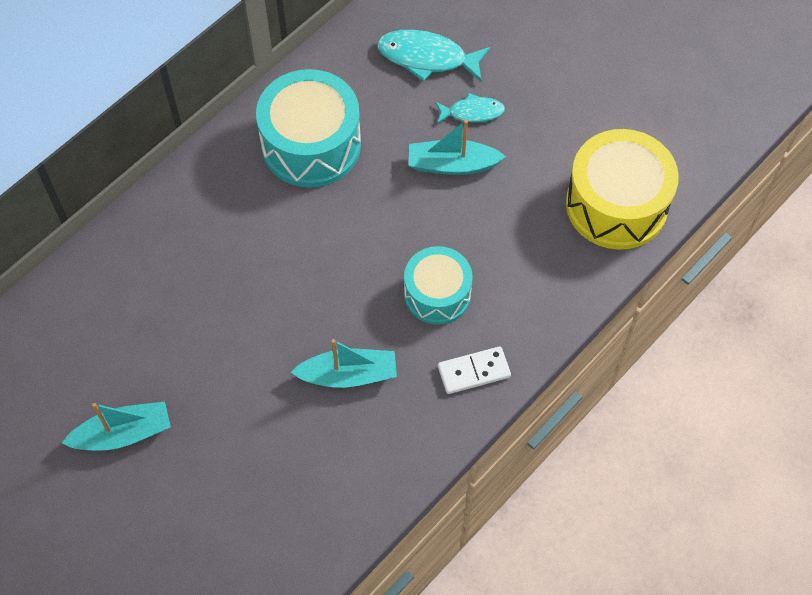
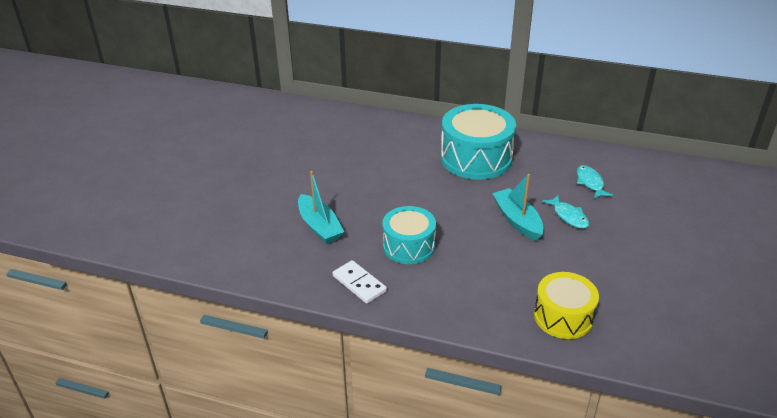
camera: 65 degrees right, 25 degrees down
(123, 434) = (229, 156): turquoise boat -> none
(427, 58) = (590, 183): turquoise fish -> turquoise fish, size x0.61
(616, 204) = (563, 316): yellow drum -> yellow drum, size x0.63

